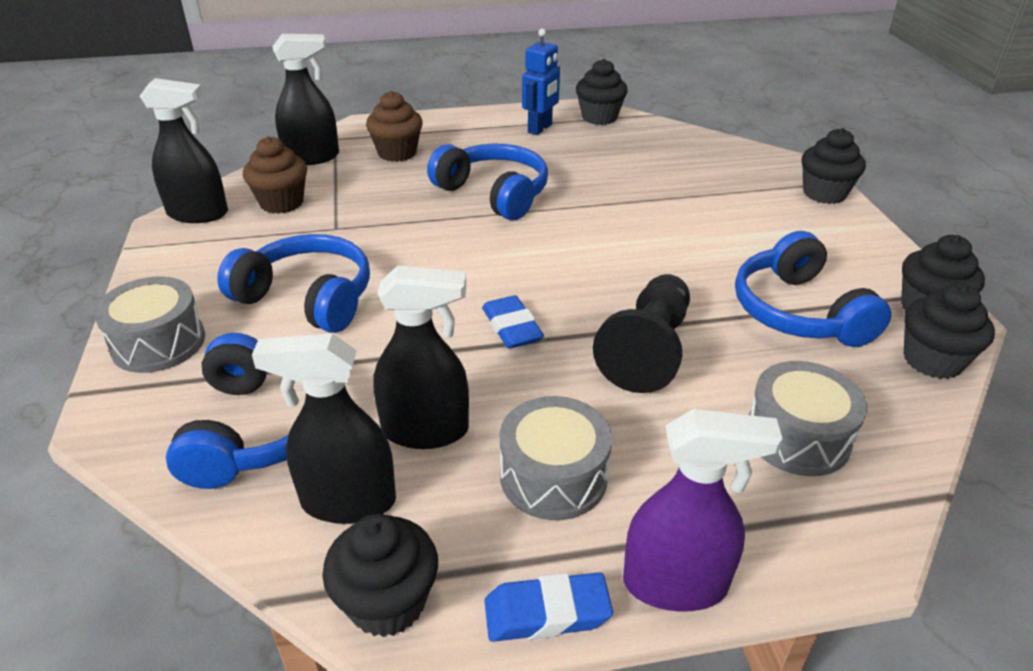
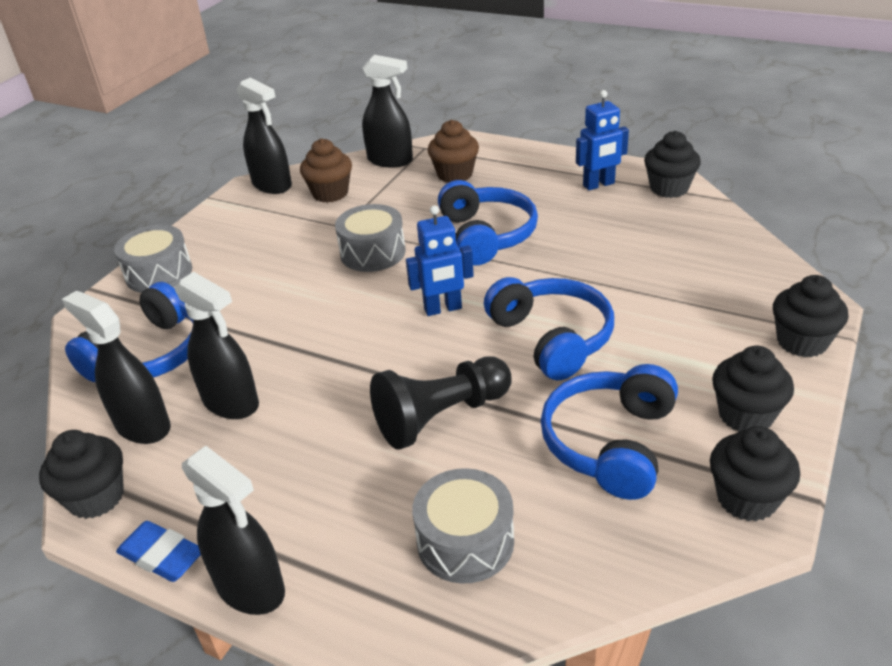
camera: 40 degrees right, 0 degrees up
(307, 298) = (267, 275): blue headphones -> blue headphones (552, 338)
(511, 328) = (367, 354): blue eraser -> none
(533, 264) = (443, 309): none -> blue robot
(553, 476) = (266, 474): grey drum -> grey drum (373, 252)
(675, 584) = (251, 587): purple spray bottle -> black spray bottle
(932, 360) = (678, 545): black cupcake -> black cupcake (745, 415)

